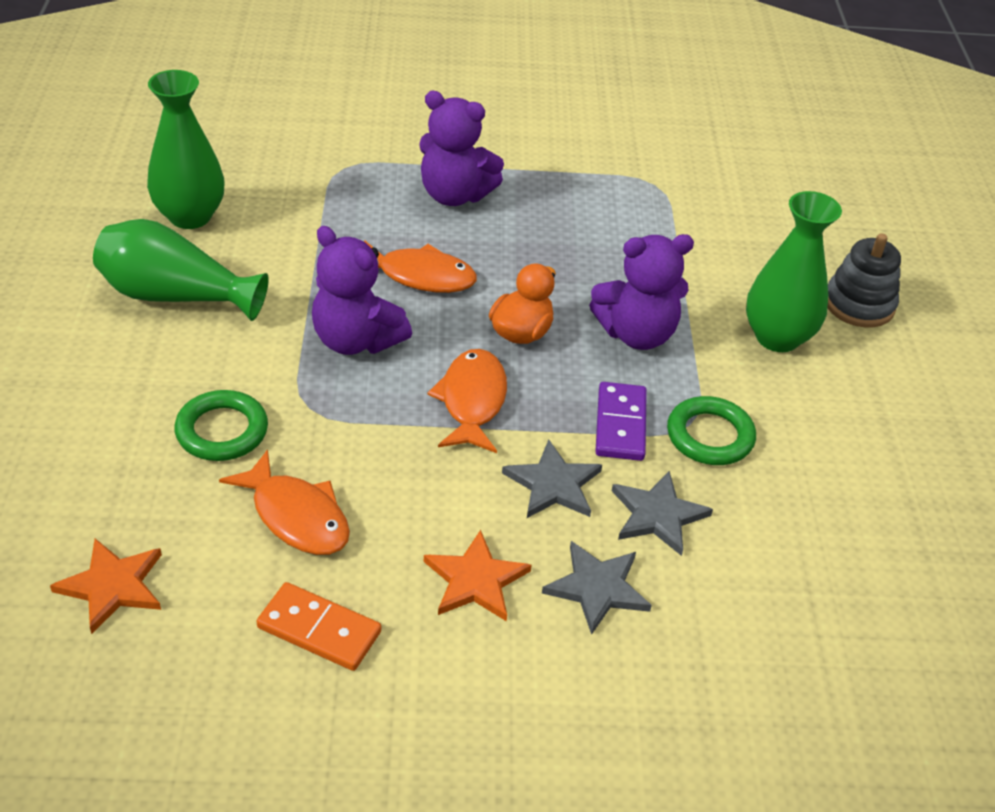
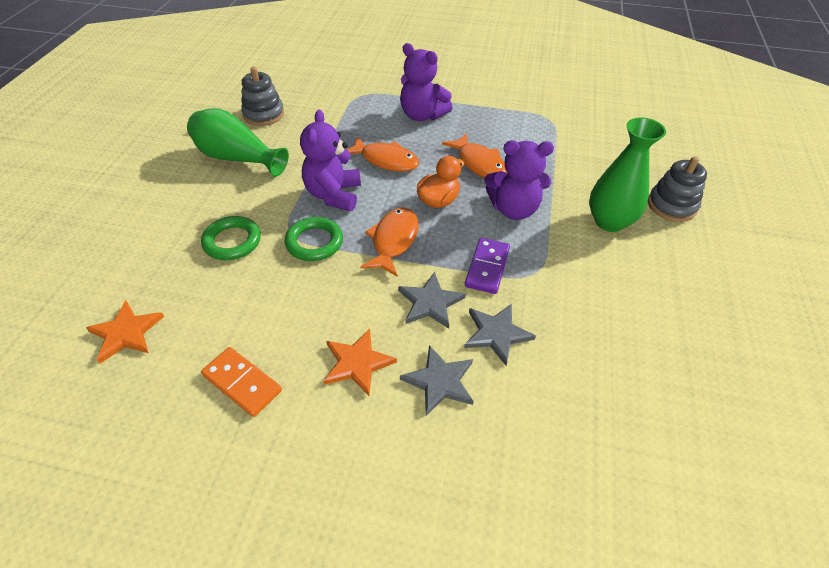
camera: 15 degrees right, 5 degrees up
(190, 216) = (264, 114): green vase -> grey stacking toy
(296, 516) = (256, 302): orange fish -> orange fish (479, 163)
(356, 340) = (333, 195): purple teddy bear -> purple teddy bear turned 45 degrees clockwise
(710, 436) = (547, 283): green ring -> green ring (314, 242)

